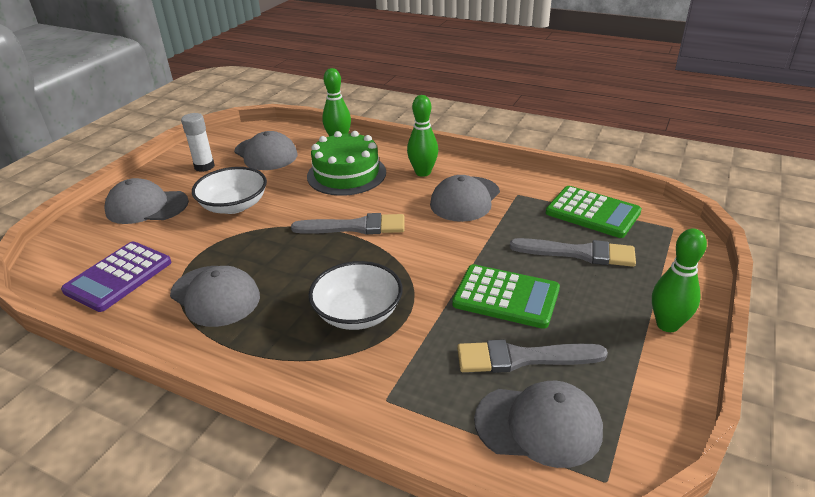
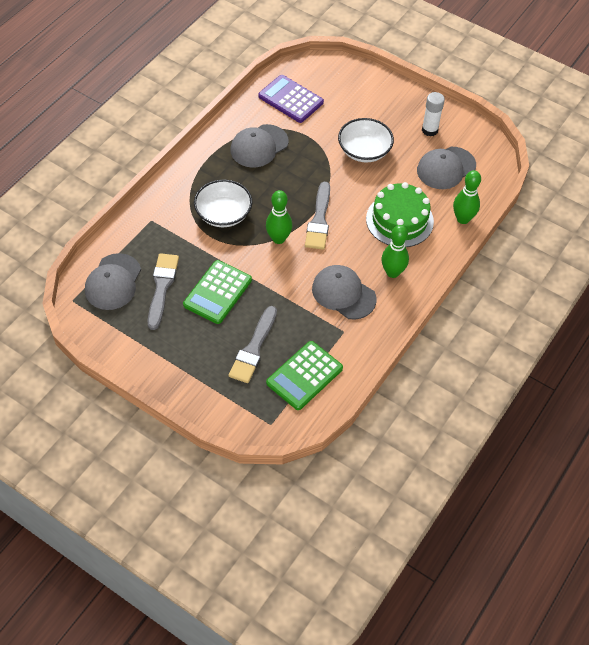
camera: 95 degrees right, 20 degrees up
(147, 207) = (373, 103): grey cap -> none
(667, 325) = (167, 372): green bowling pin -> green bowling pin (278, 238)

